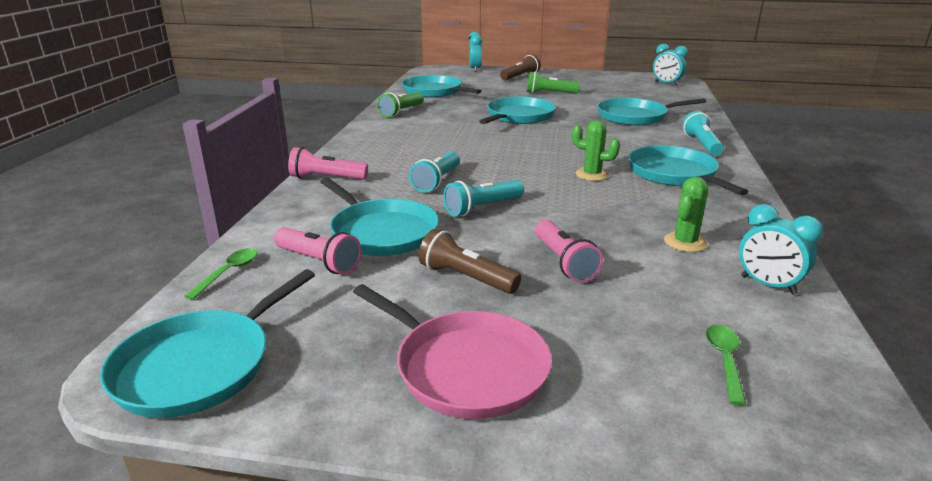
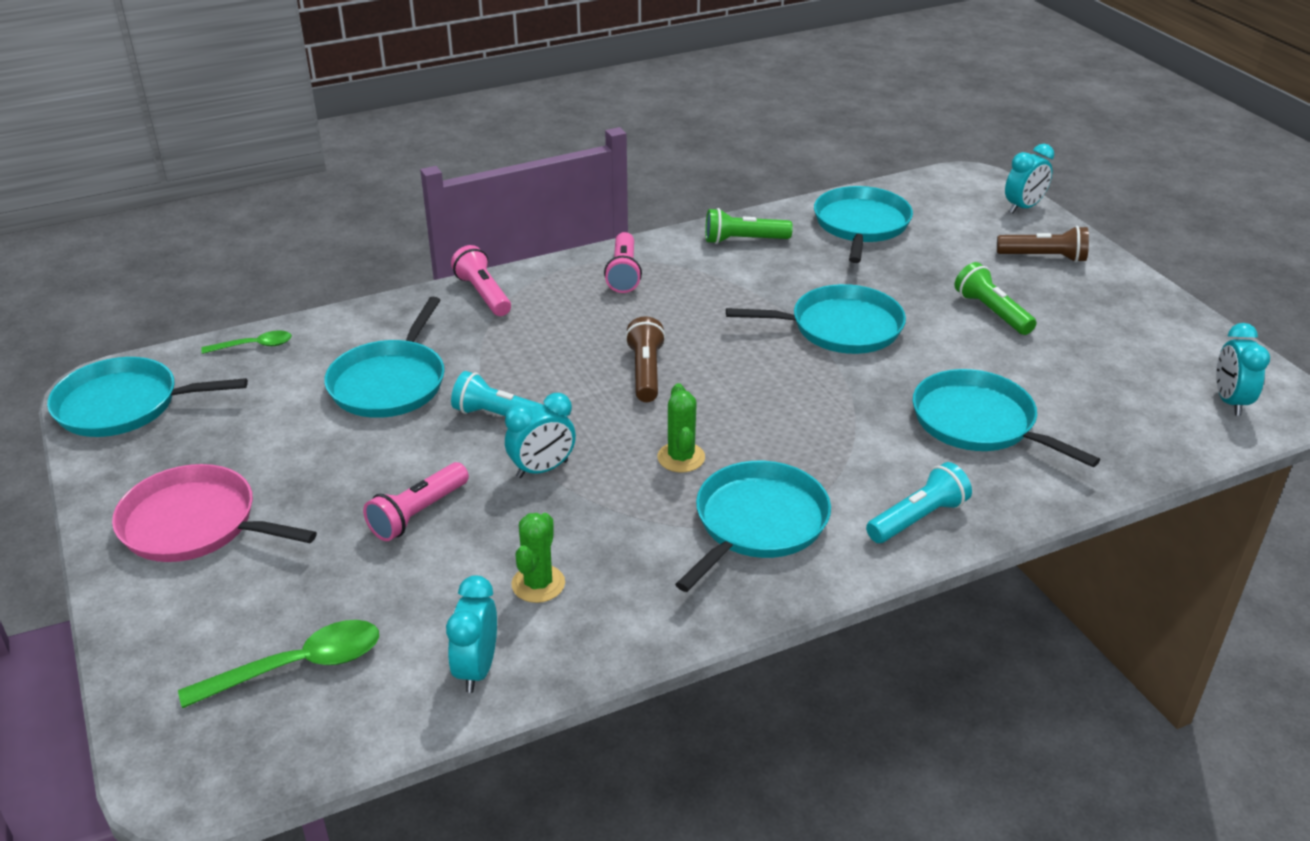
camera: 55 degrees right, 10 degrees up
(318, 262) = (306, 378): pink flashlight -> pink flashlight (623, 273)
(437, 181) = (544, 360): turquoise flashlight -> none
(466, 278) = (339, 467): brown flashlight -> brown flashlight (646, 372)
(466, 368) = (195, 524): pink pan -> pink pan turned 105 degrees clockwise
(558, 211) = (542, 469): none -> turquoise clock
(685, 242) = (538, 584): green cactus -> green cactus turned 75 degrees counterclockwise
(725, 361) = (297, 666): green spoon -> green spoon, size x1.68

